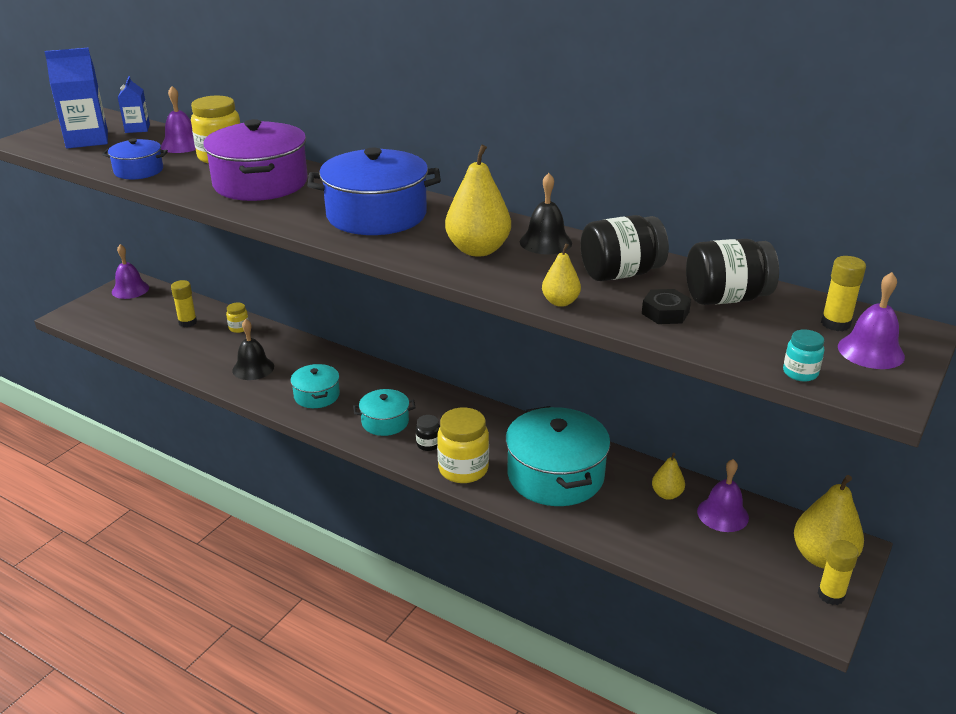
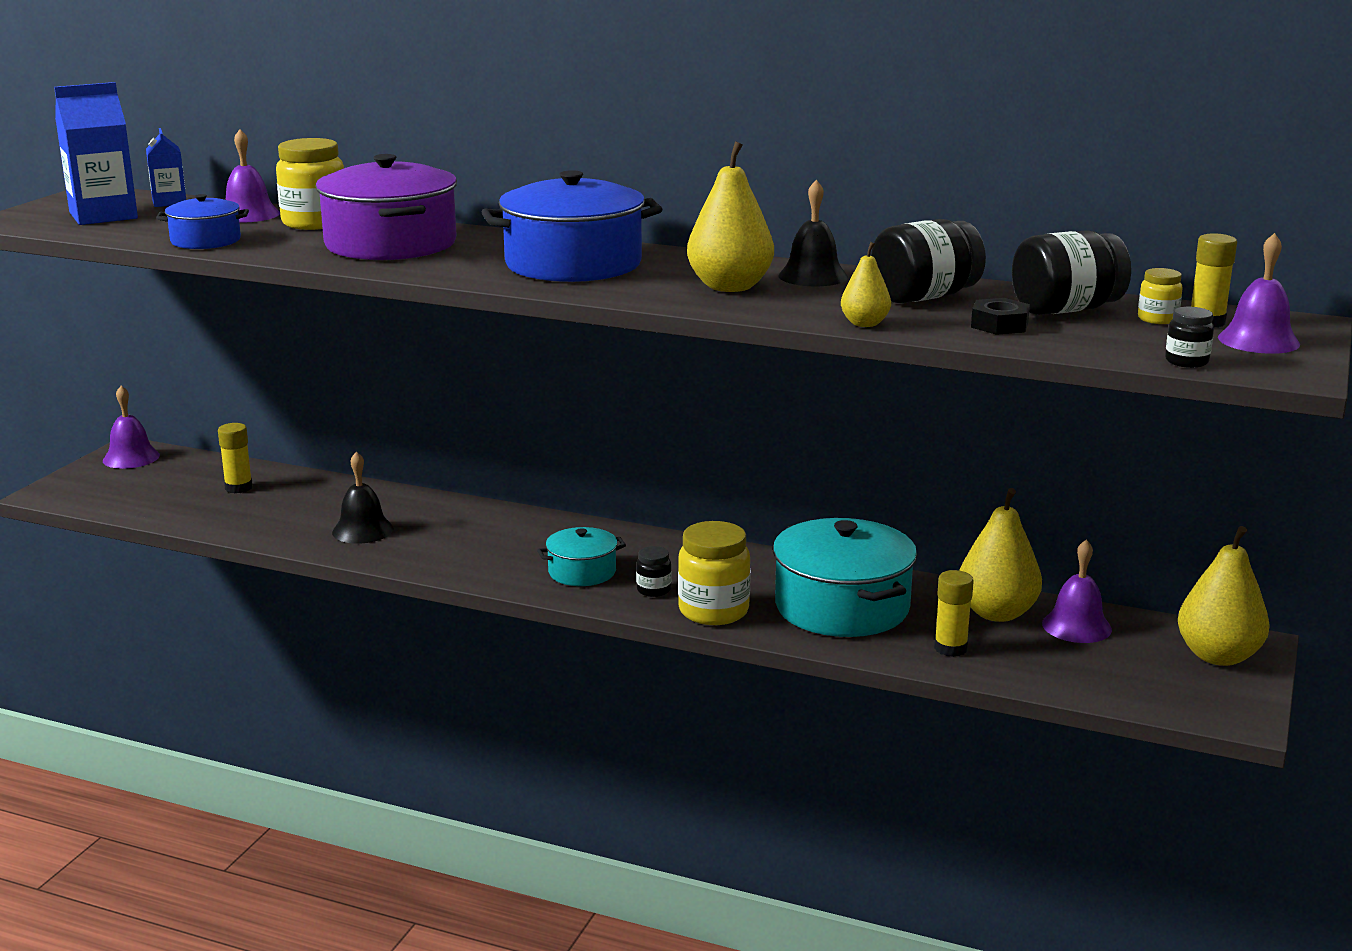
camera: 10 degrees left, 10 degrees down
(239, 328) = (320, 488): yellow jar -> yellow jar (1157, 319)
(316, 395) = (470, 552): turquoise pot -> none
(666, 494) = (997, 613): yellow pear -> yellow pear, size x1.86
(800, 373) = (1186, 362): turquoise jar -> black jar
(831, 595) = (1241, 690): yellow glue stick -> yellow glue stick (950, 648)

